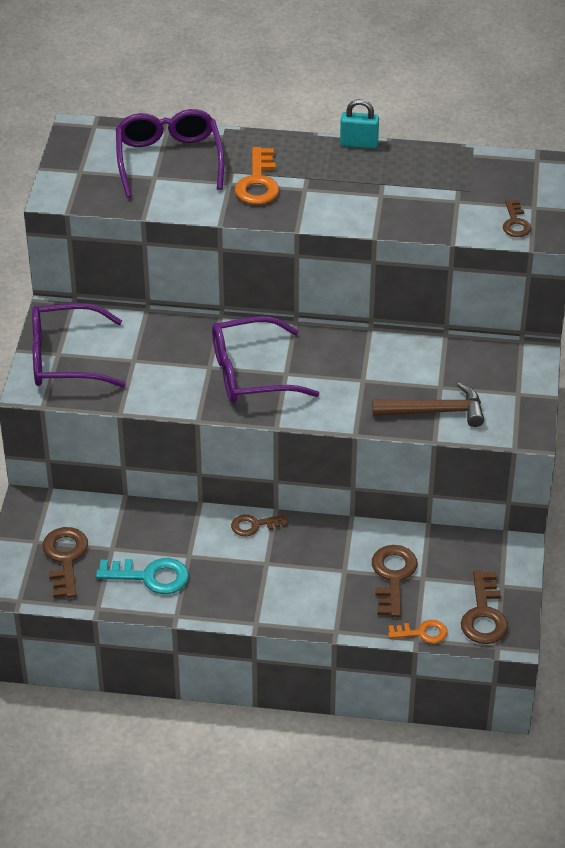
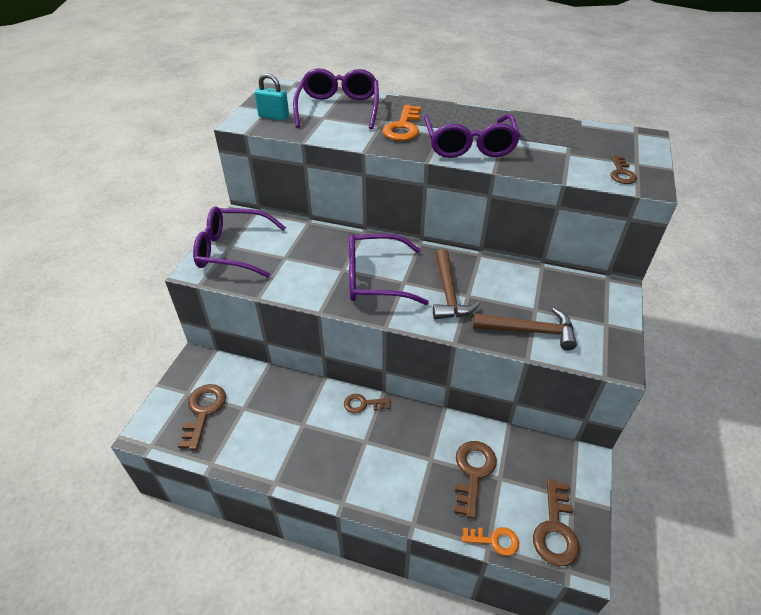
camera: 10 degrees right, 0 degrees up
(150, 576) = (265, 439): turquoise key -> none
(340, 380) = (448, 293): none -> brown hammer
(342, 202) = (469, 145): none -> purple glasses
(359, 143) = (488, 111): turquoise padlock -> turquoise padlock (273, 116)

